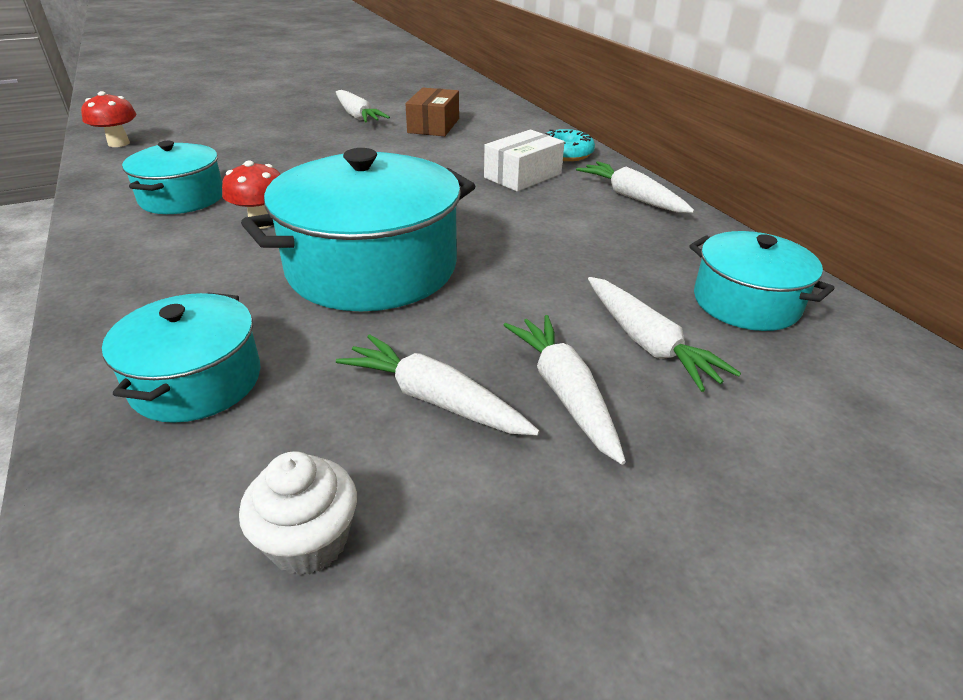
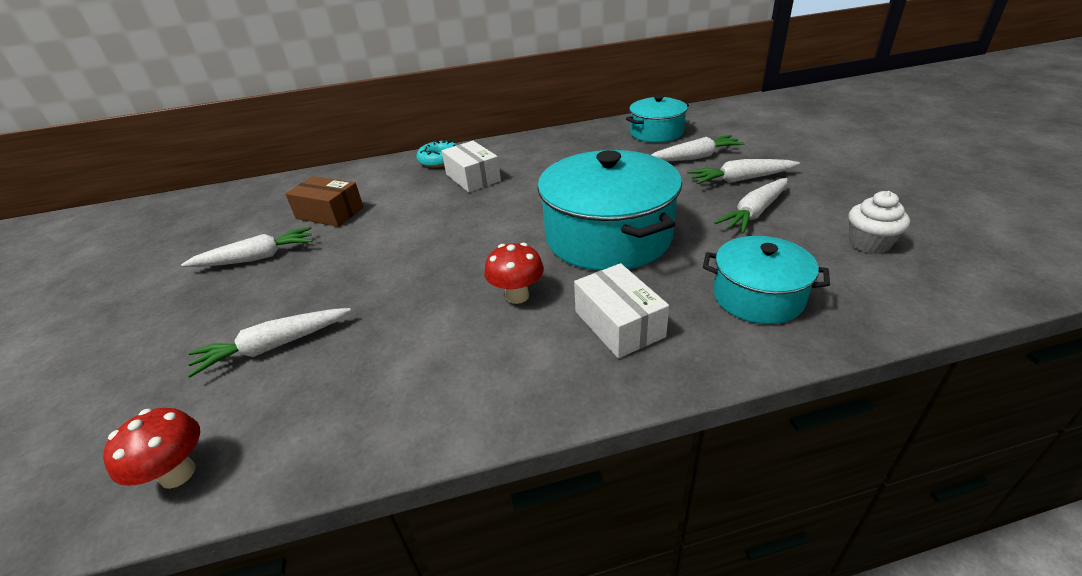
camera: 75 degrees left, 0 degrees up
(182, 198) = (434, 360): turquoise pot -> none
(188, 279) = (619, 324): none -> white box
(632, 197) = (526, 146): white carrot -> white carrot (274, 347)

